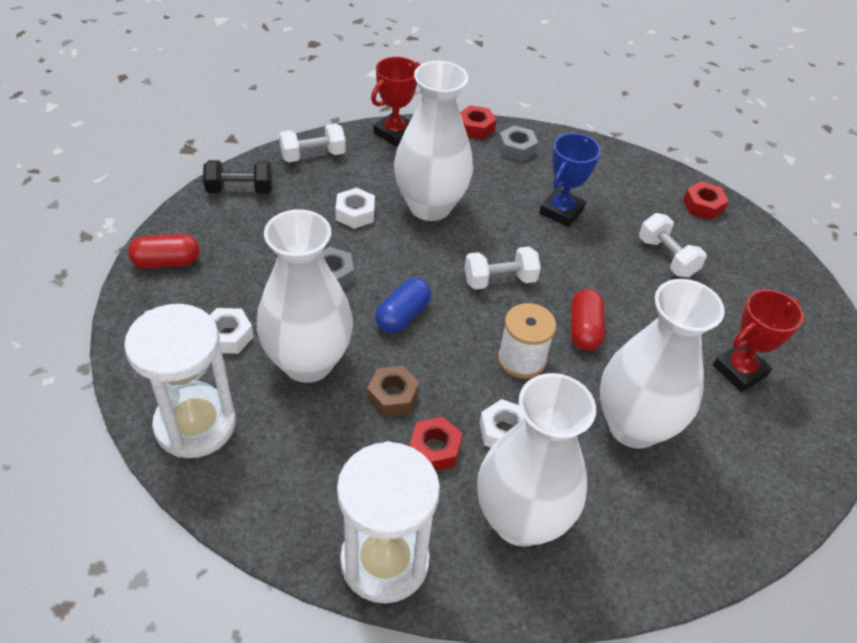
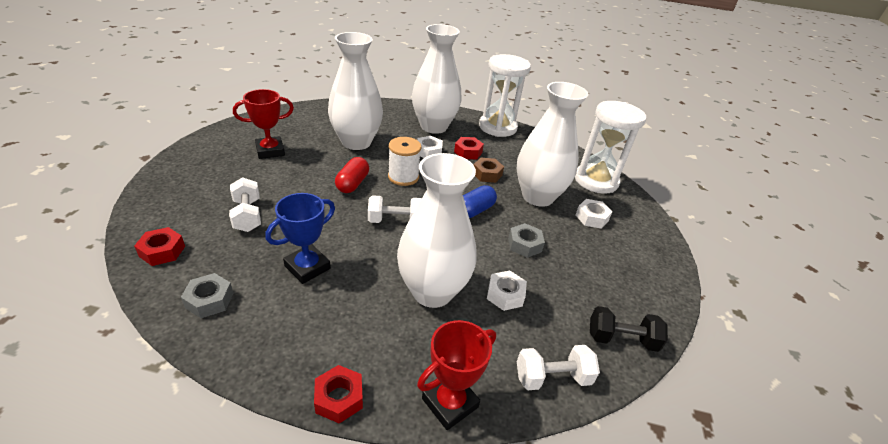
camera: 170 degrees left, 10 degrees down
(167, 262) = (657, 274): red capsule -> none
(516, 149) = (304, 353): grey nut -> grey nut (209, 300)

